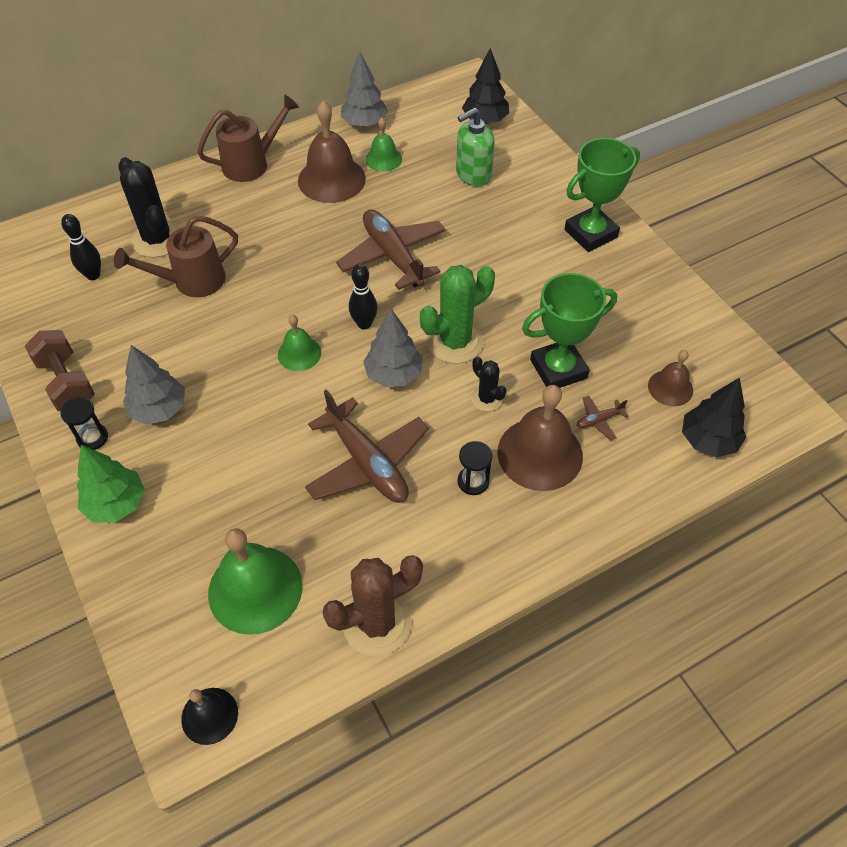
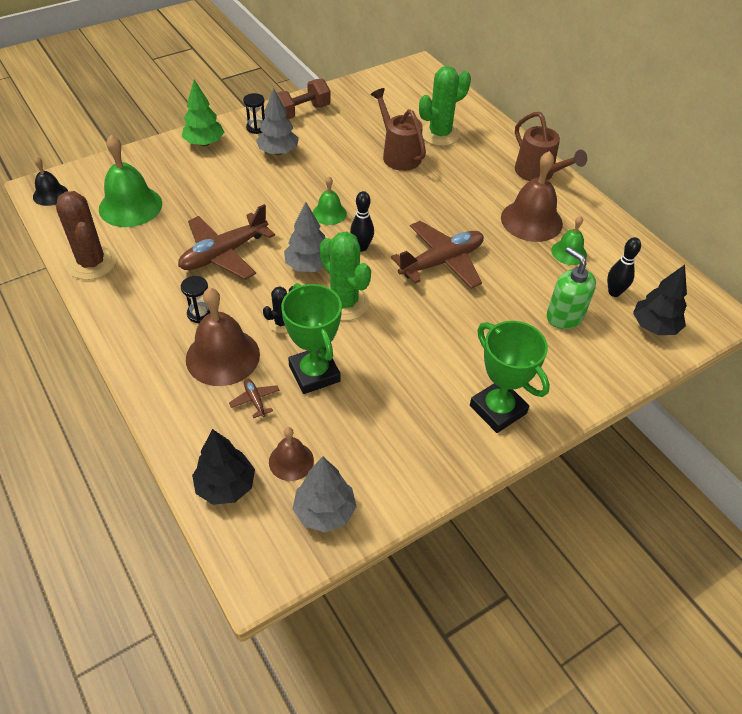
camera: 85 degrees right, 5 degrees down
(93, 275) = (399, 110): black bowling pin -> black bowling pin (614, 292)
(157, 239) = (440, 134): black cactus -> green cactus
(364, 123) = (616, 238): grey tree -> grey tree (325, 511)

